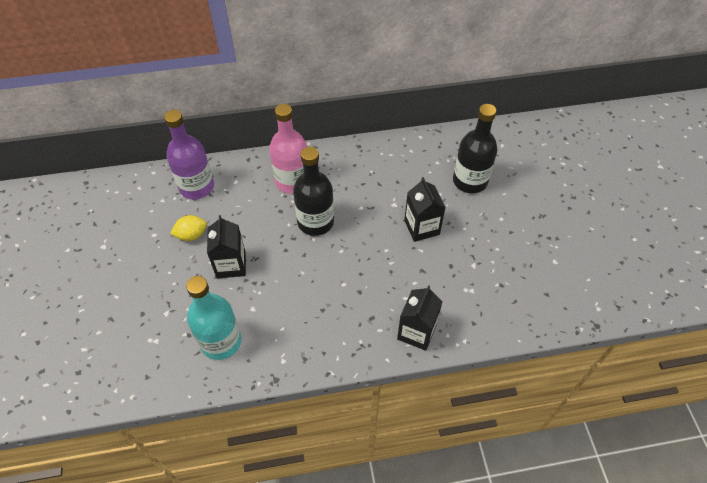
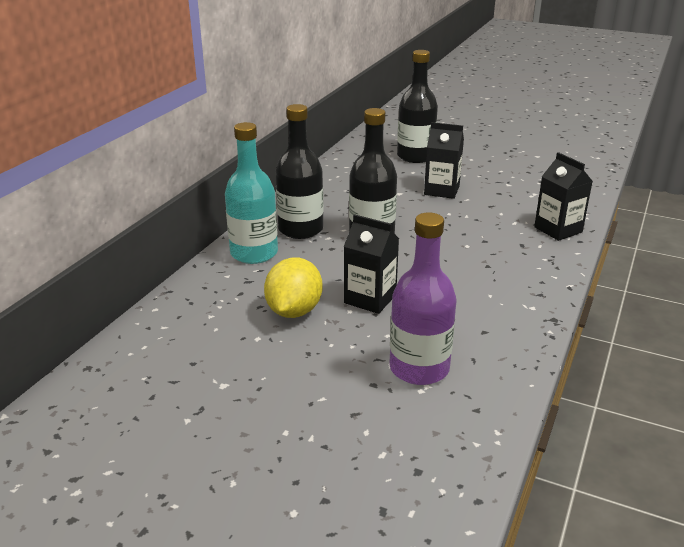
camera: 55 degrees left, 25 degrees down
(191, 235) = (294, 311): yellow lemon -> yellow lemon, size x1.55
(196, 187) = (225, 286): purple bottle -> purple bottle (419, 368)
(221, 341) = (472, 338): turquoise bottle -> turquoise bottle (254, 253)
(292, 181) = (300, 229): pink bottle -> black bottle

